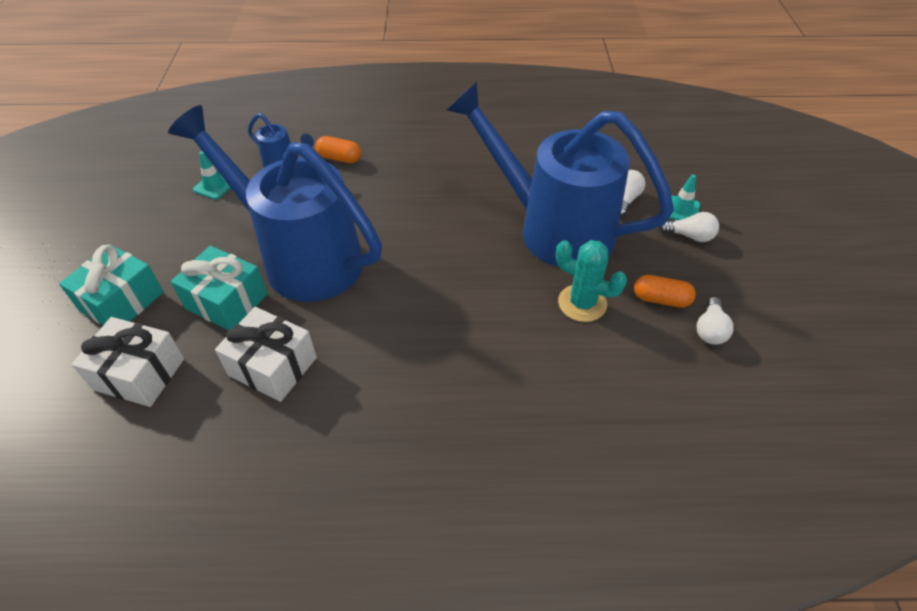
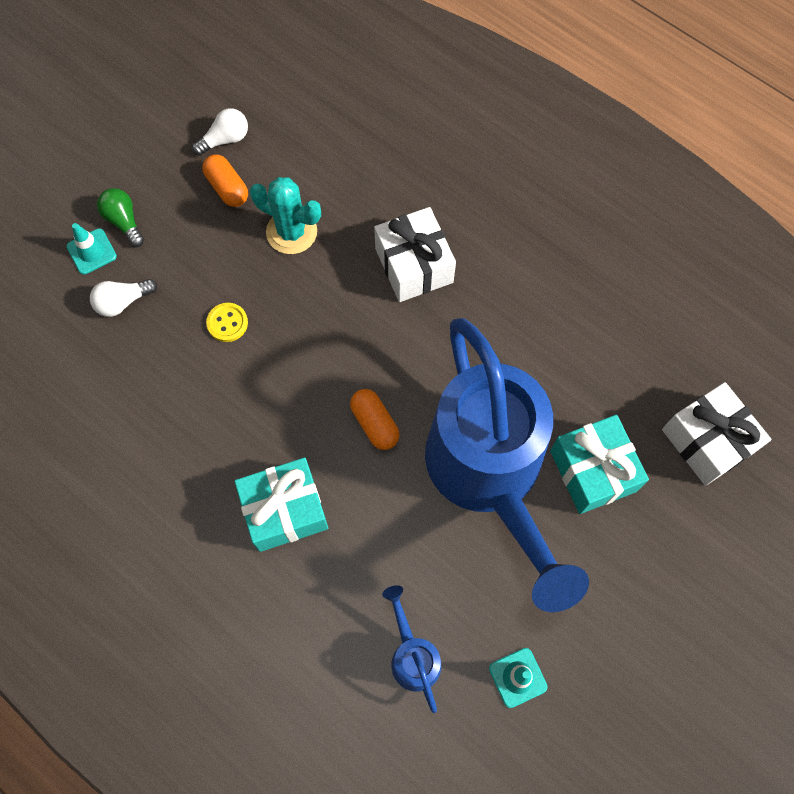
camera: 140 degrees left, 20 degrees up
(122, 301) = (694, 550): turquoise gift -> turquoise gift (285, 510)
(273, 366) = (590, 364): white gift -> white gift (414, 265)
(339, 158) = (342, 611): orange capsule -> orange capsule (375, 423)
(553, 228) = (227, 323): blue watering can -> yellow button
(582, 303) = (291, 232): turquoise cactus -> turquoise cactus turned 45 degrees counterclockwise
(689, 236) = (124, 221): white light bulb -> green light bulb

